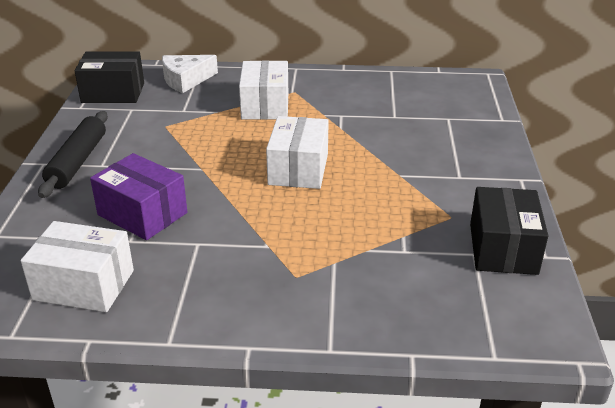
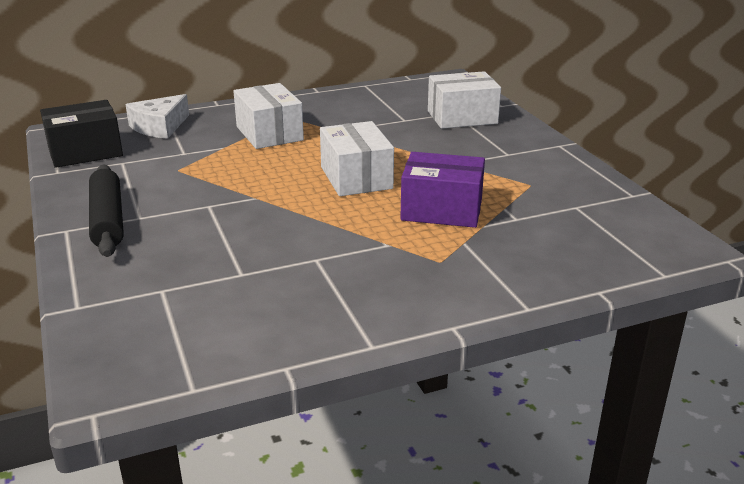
camera: 25 degrees left, 5 degrees down
(84, 285) = (231, 323): white box -> white box (462, 117)
(142, 214) = (232, 248): purple box -> purple box (441, 210)
(503, 248) = (595, 197): black box -> none

